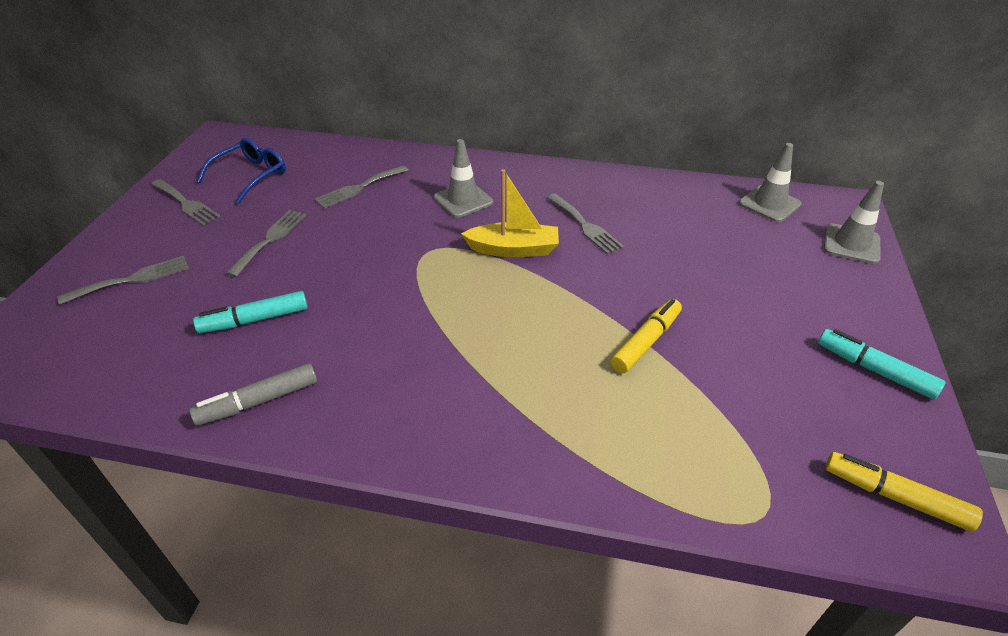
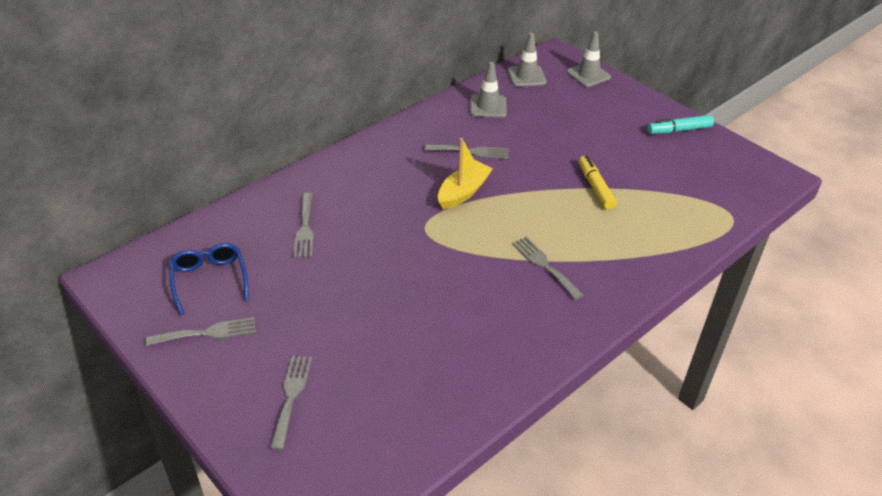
camera: 55 degrees left, 0 degrees up
(255, 320) = (416, 341): turquoise marker -> none
(259, 401) = (504, 366): grey marker -> none
(270, 240) = (322, 300): grey fork -> grey fork (544, 265)
(463, 200) = (382, 186): grey traffic cone -> grey traffic cone (488, 106)
(895, 497) = (751, 174): yellow marker -> none

